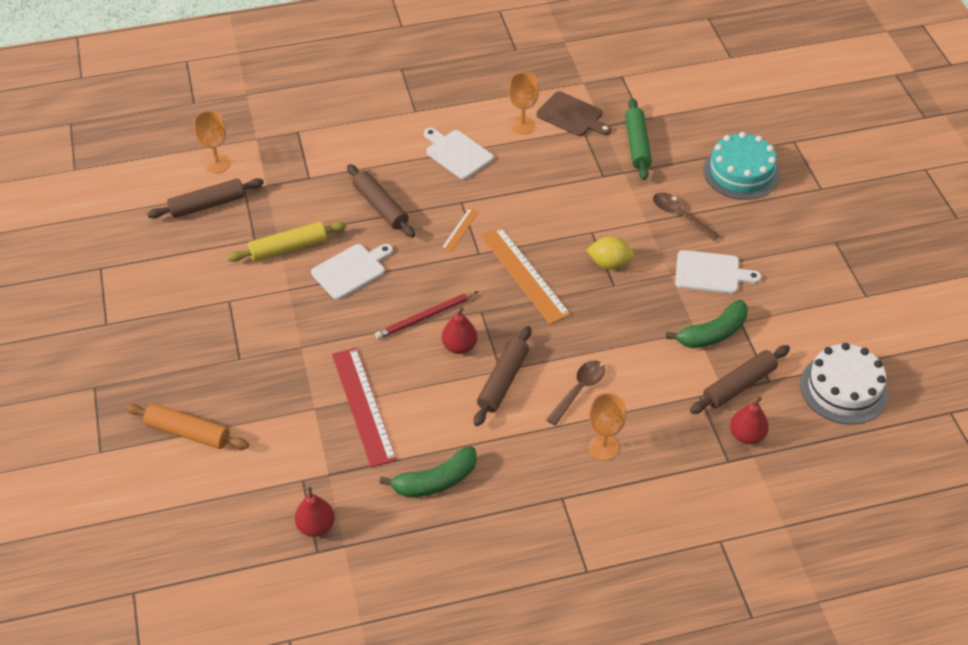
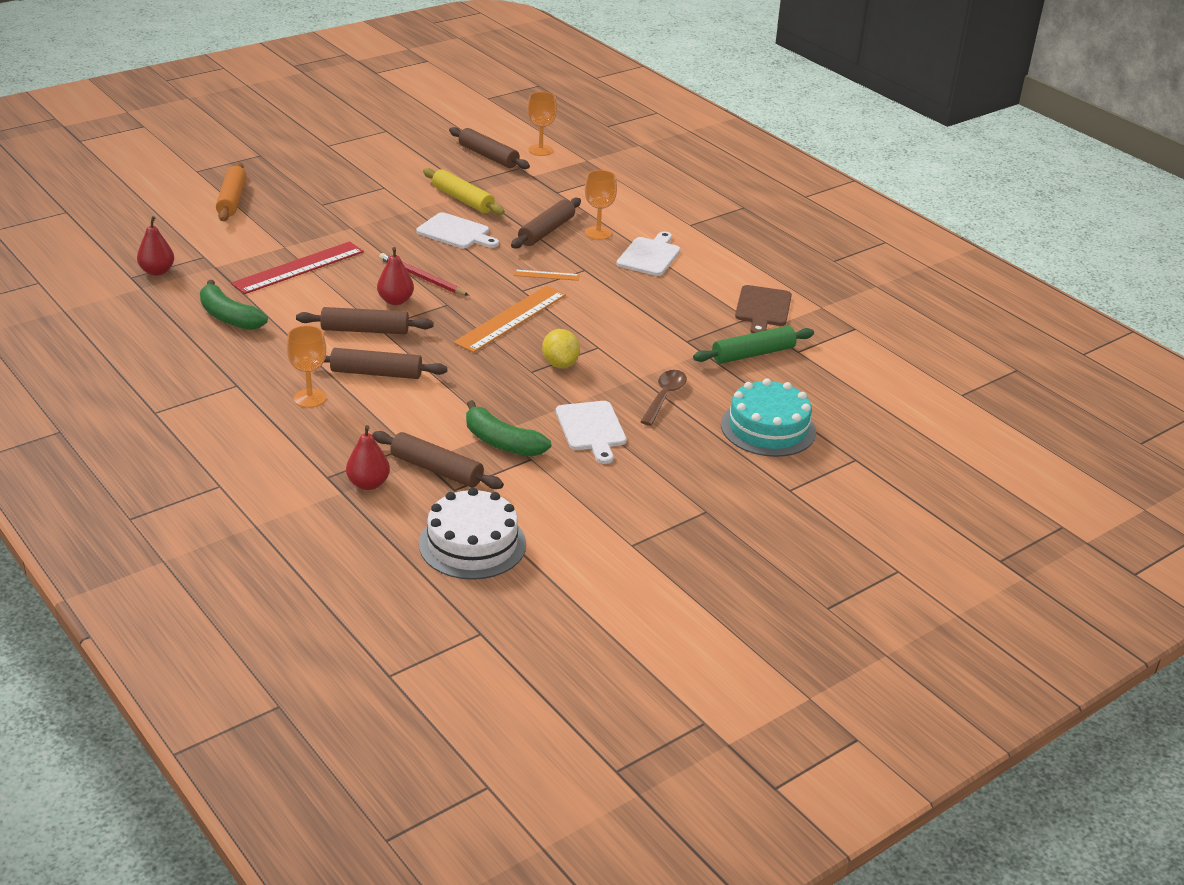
camera: 65 degrees right, 15 degrees down
(522, 125) = (721, 283): orange goblet -> orange goblet (598, 233)
(579, 390) = (376, 373): brown spoon -> brown rolling pin

